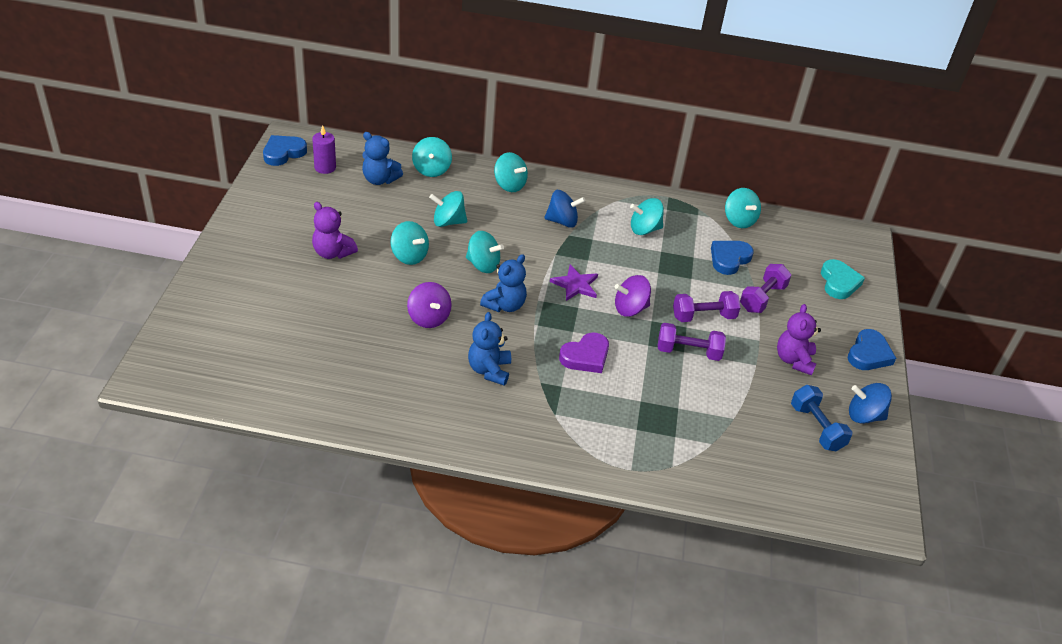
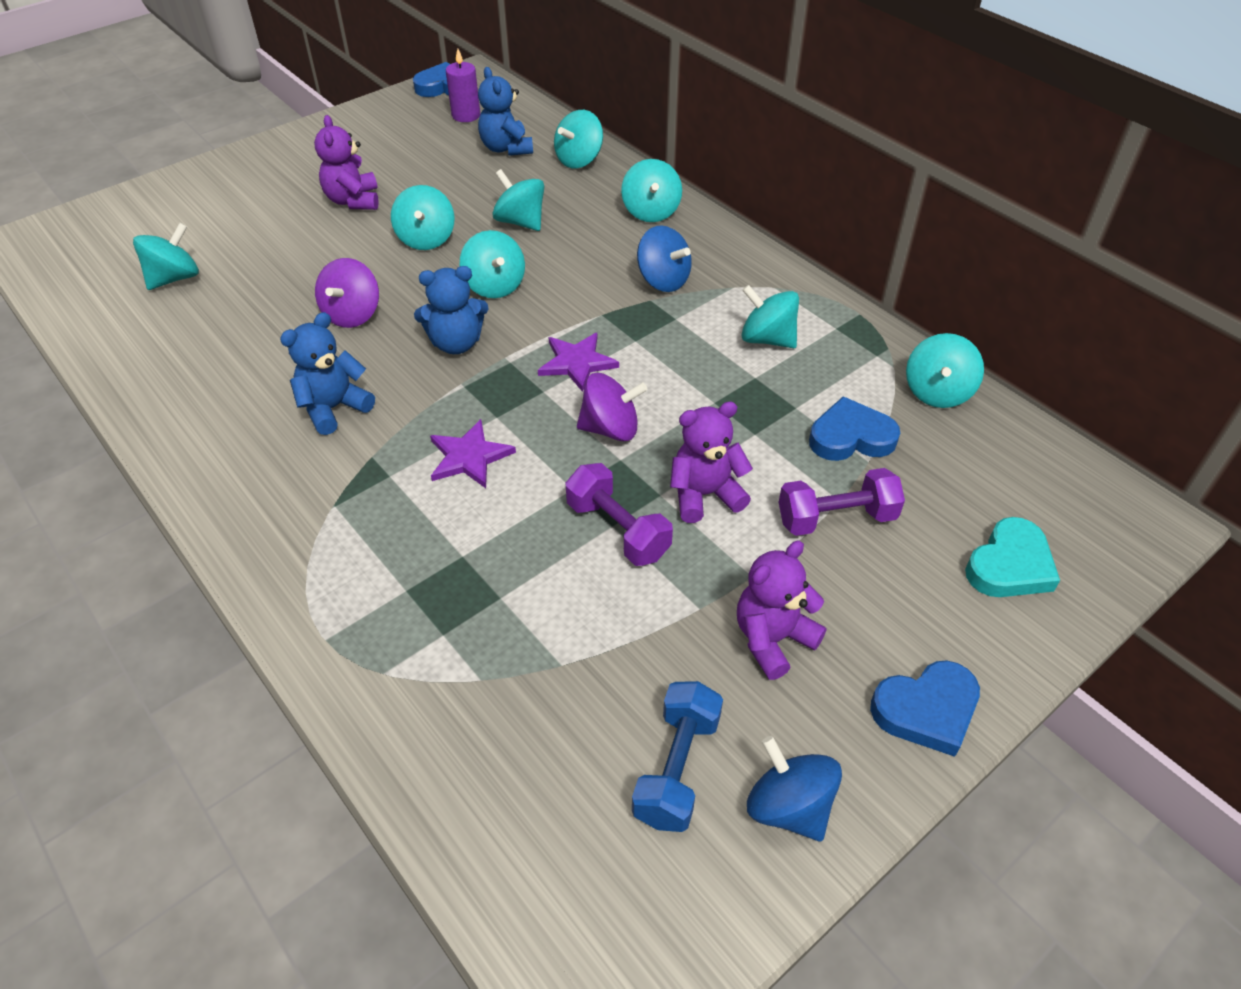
camera: 45 degrees right, 5 degrees up
(291, 350) = (175, 278): none -> turquoise spinning top
(586, 356) = (469, 457): purple heart -> purple star
(630, 308) = (610, 428): purple spinning top -> purple spinning top turned 150 degrees clockwise
(703, 316) = (705, 495): purple dumbbell -> purple teddy bear

